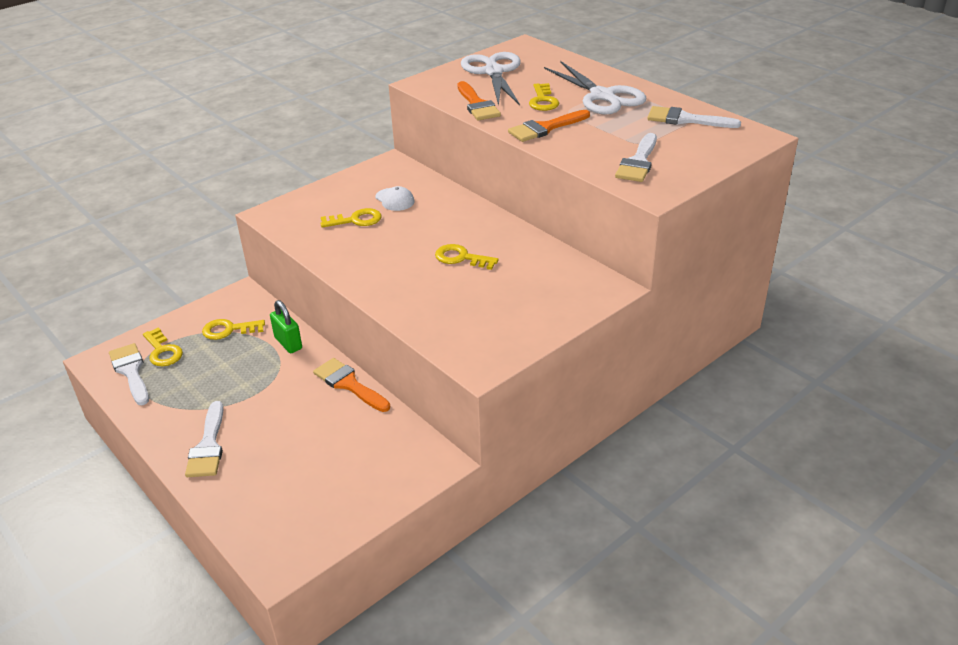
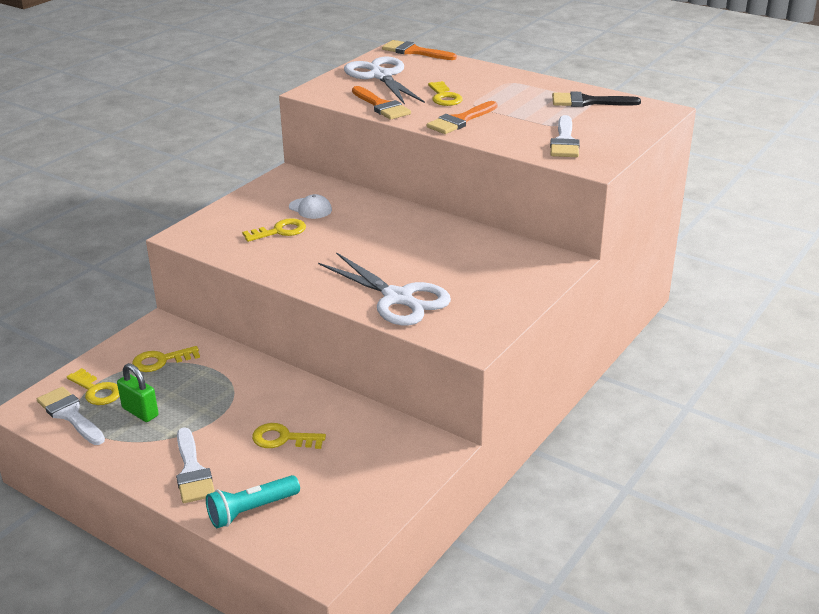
camera: 15 degrees left, 5 degrees down
(242, 495) = (251, 510): none -> turquoise flashlight
(288, 343) = (232, 364): green padlock -> green padlock (140, 412)
(349, 384) = (315, 393): orange brush -> orange brush (414, 51)
(461, 258) = (405, 253): yellow key -> yellow key (283, 438)
(603, 96) = (499, 89): white scissors -> white scissors (398, 298)
(685, 119) = (588, 102): white brush -> black brush

